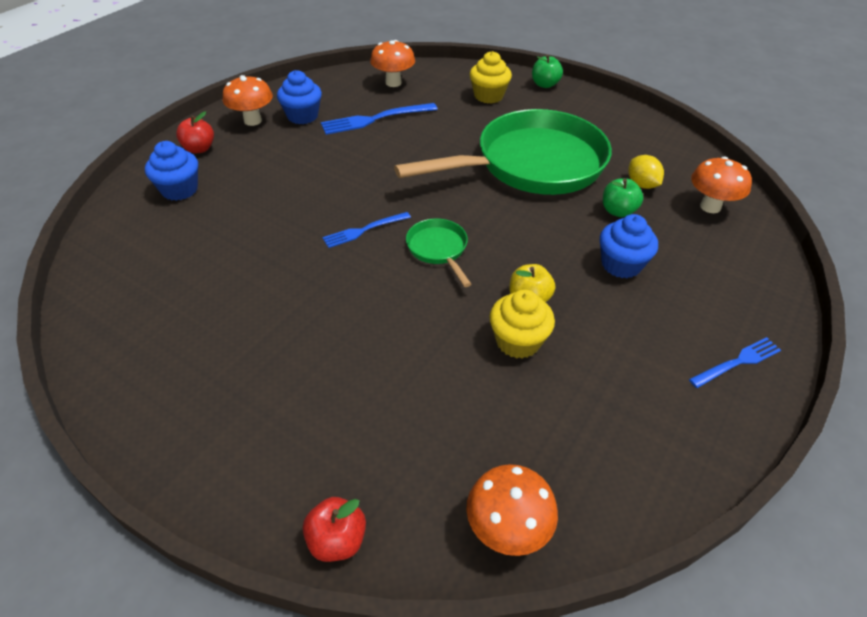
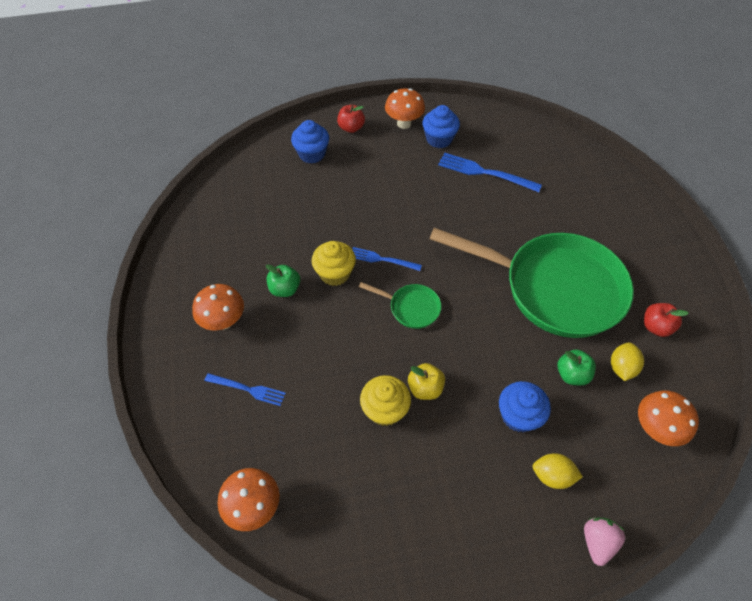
camera: 45 degrees right, 10 degrees up
(337, 540) = (179, 434): red apple -> red apple (656, 327)
(393, 83) = (534, 146): orange mushroom -> orange mushroom (224, 321)
(438, 249) = (411, 308): green pan -> green pan turned 90 degrees clockwise
(488, 96) = (595, 204): yellow cupcake -> yellow cupcake (335, 273)
(545, 84) = (658, 222): green apple -> green apple (285, 289)
(695, 286) = (552, 476): none -> yellow lemon
(738, 361) = (507, 550): blue fork -> blue fork (248, 389)
(777, 304) = (597, 542): none -> pink strawberry

